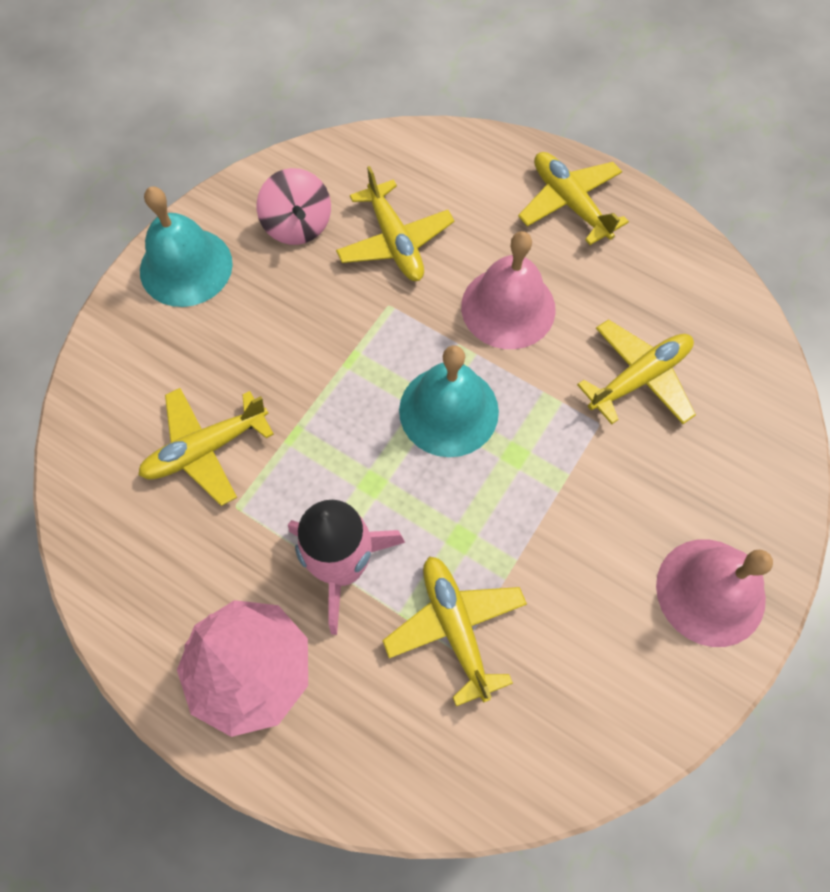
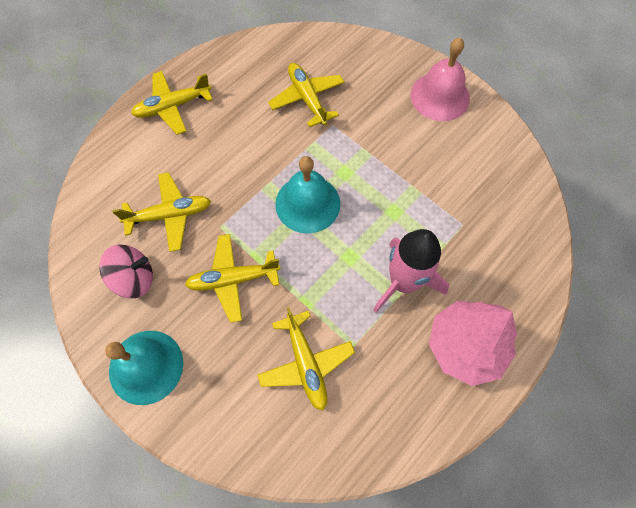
camera: 80 degrees left, 0 degrees up
(455, 627) = (448, 224): yellow plane -> yellow plane (233, 279)
(508, 307) = (241, 156): pink bell -> none

